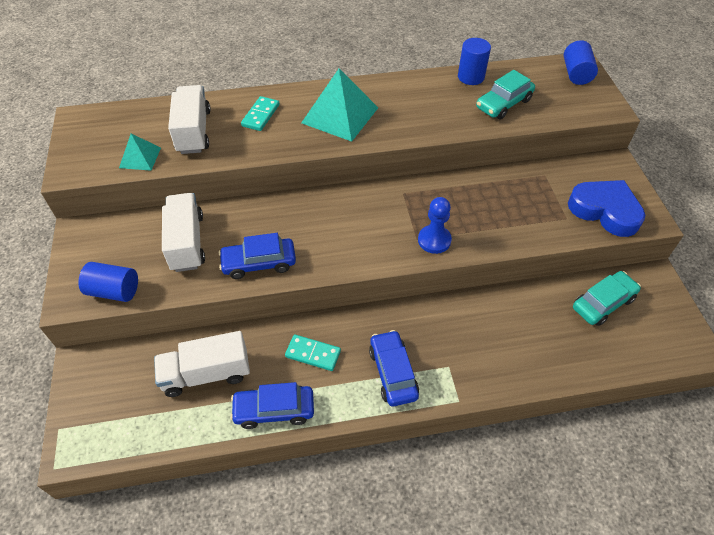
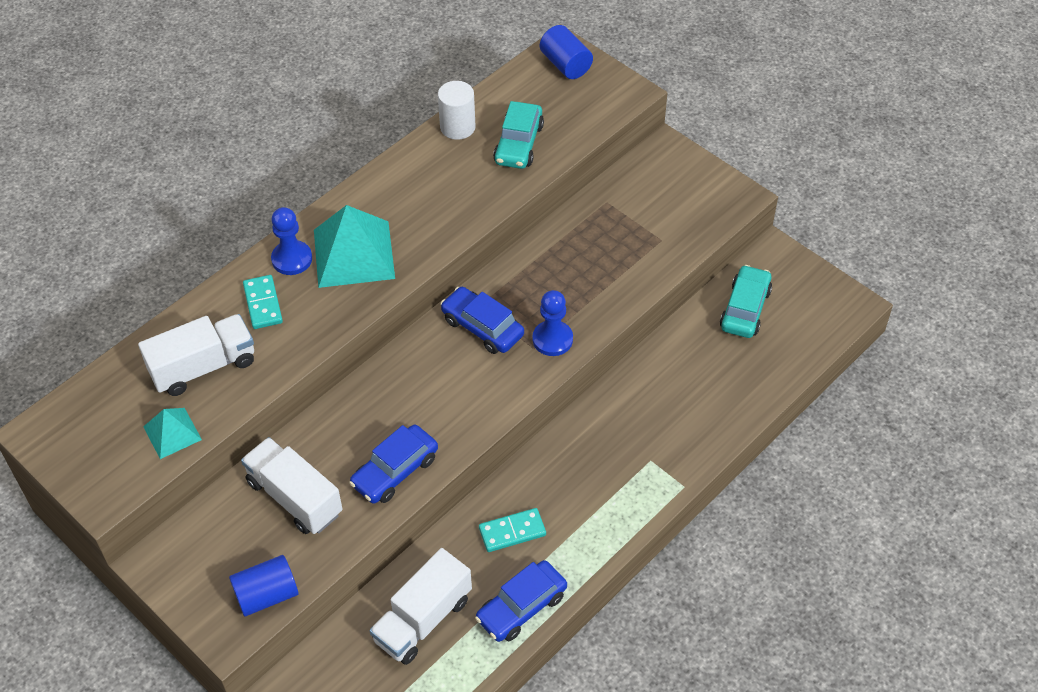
camera: 35 degrees left, 0 degrees up
(194, 131) = (203, 367): white truck -> white truck turned 105 degrees clockwise
(301, 100) = (292, 259): none -> blue pawn
(392, 373) = (604, 500): blue car -> blue car (482, 327)
(471, 77) = (457, 127): blue cylinder -> white cylinder
(605, 210) = (691, 210): blue heart -> none

